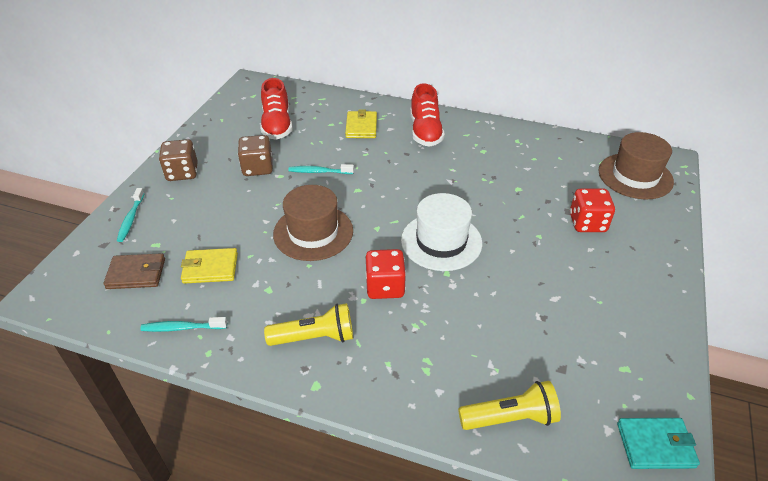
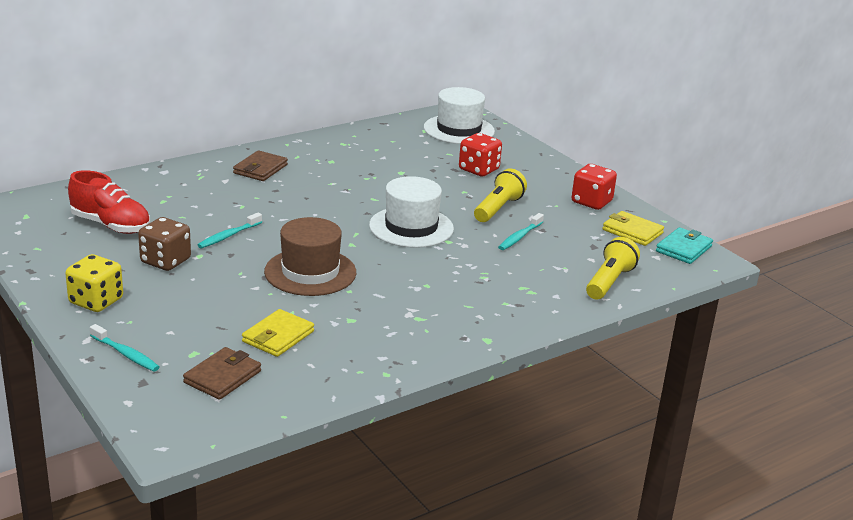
camera: 55 degrees left, 15 degrees down
(182, 173) = (96, 301): brown dice -> yellow dice
(182, 328) = (337, 376): turquoise toothbrush -> turquoise toothbrush (519, 237)
(315, 337) = (437, 320): yellow flashlight -> yellow flashlight (498, 208)
(361, 127) = (197, 190): yellow wallet -> yellow wallet (632, 231)
(385, 287) = (426, 270): red dice -> red dice (591, 202)
(425, 132) = (260, 169): red shoe -> brown wallet
(635, 176) = (459, 129): brown hat -> white hat

